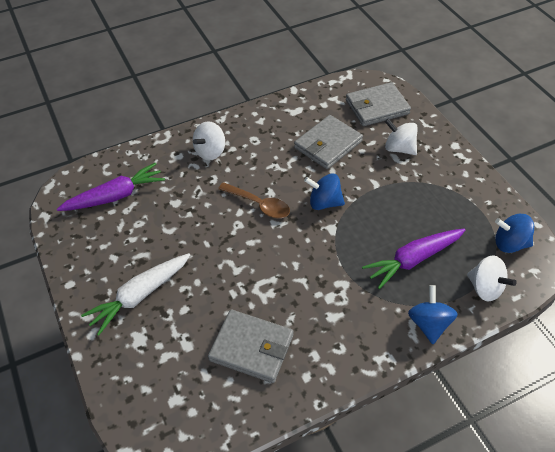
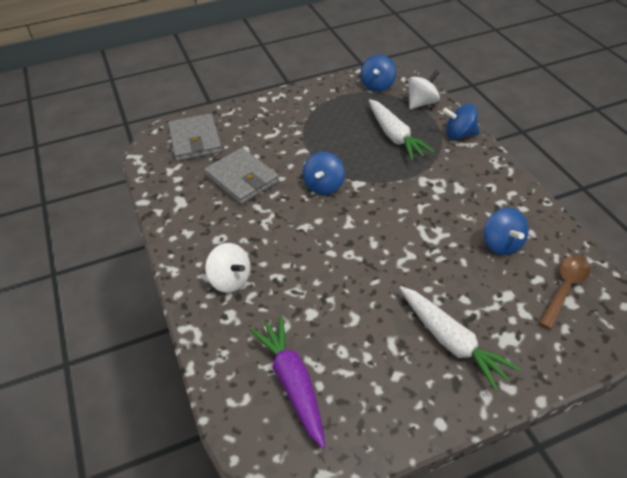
camera: 85 degrees left, 5 degrees down
(251, 348) = (501, 244): grey wallet -> blue spinning top
(259, 204) = (322, 236): brown spoon -> brown spoon (564, 288)
(399, 148) = (259, 131): white spinning top -> none
(413, 260) = (395, 136): purple carrot -> white carrot

